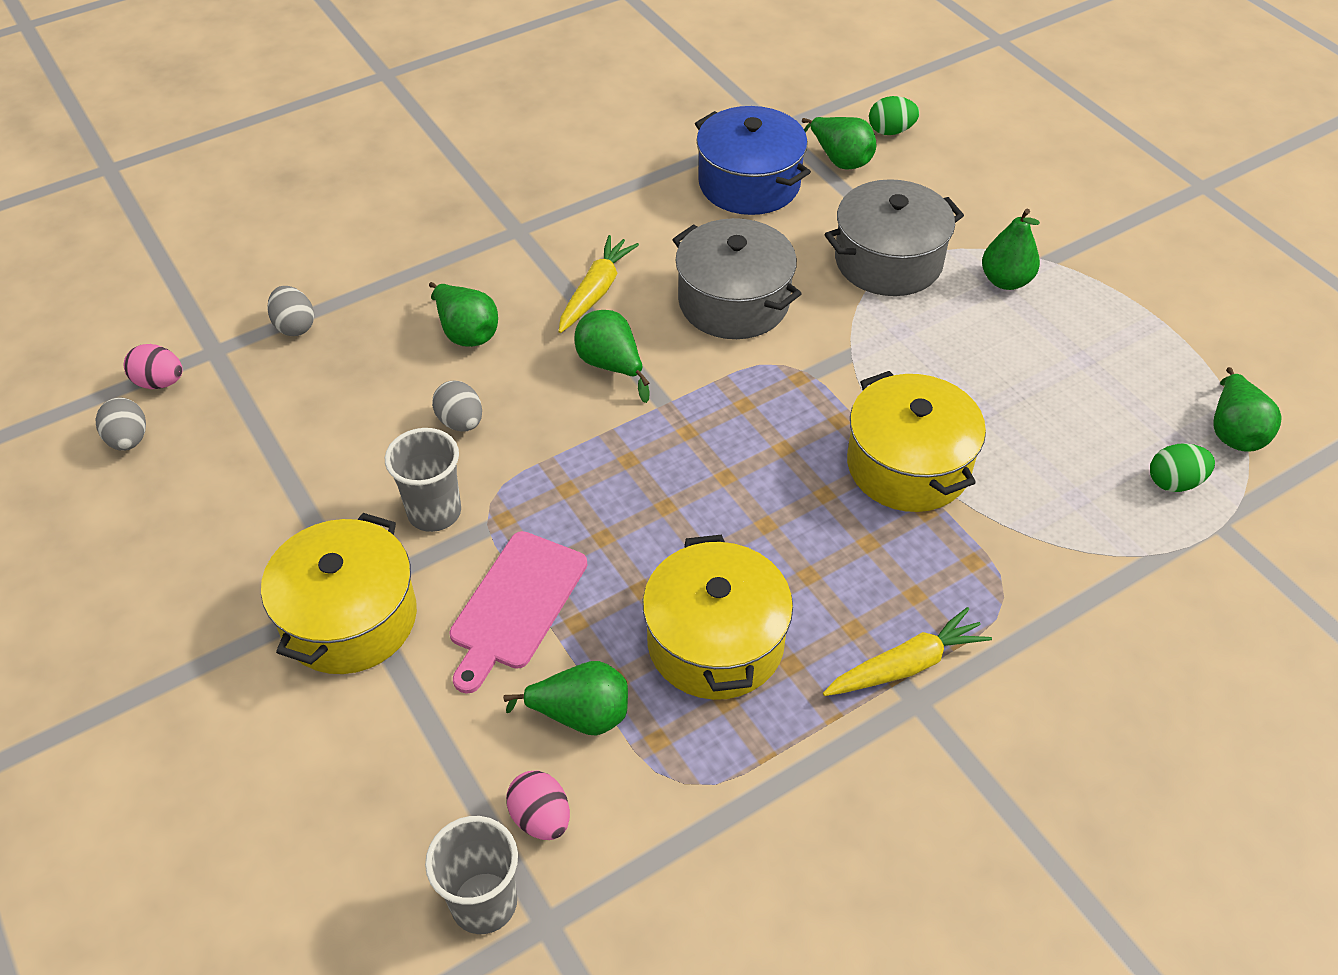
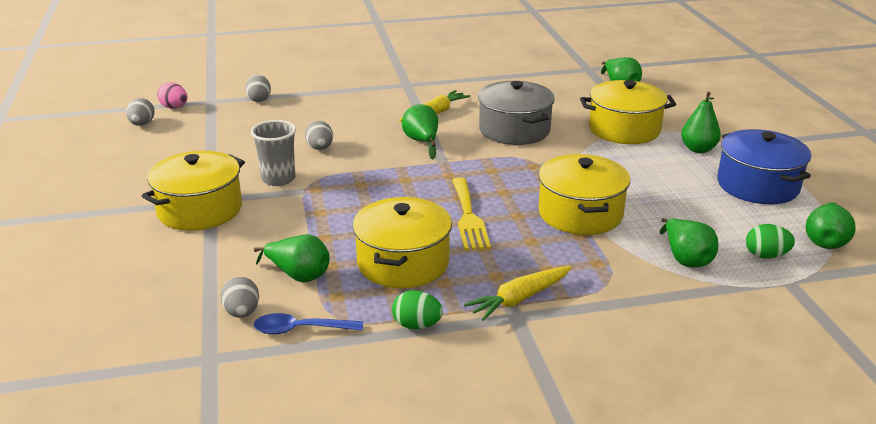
camera: 20 degrees right, 20 degrees down
(466, 332) = (349, 116): green pear -> green pear (685, 259)
(484, 903) = (181, 340): grey cup -> none
(516, 605) = (296, 223): pink cutting board -> none
(541, 818) = (242, 312): pink egg -> grey egg
(642, 823) = (300, 329): none -> blue spoon
(749, 183) = (556, 87): blue pot -> blue pot (757, 185)
(759, 517) = (468, 217): none -> yellow fork
(888, 261) = (624, 129): grey pot -> yellow pot
(890, 131) = (660, 80): green egg -> green egg (417, 325)
(906, 665) = (519, 299): yellow carrot -> yellow carrot turned 150 degrees clockwise

